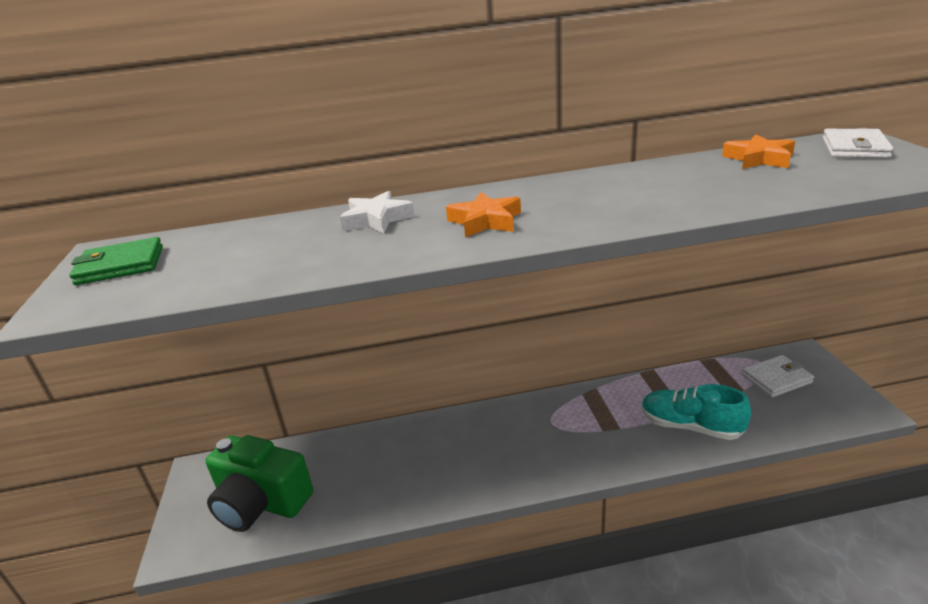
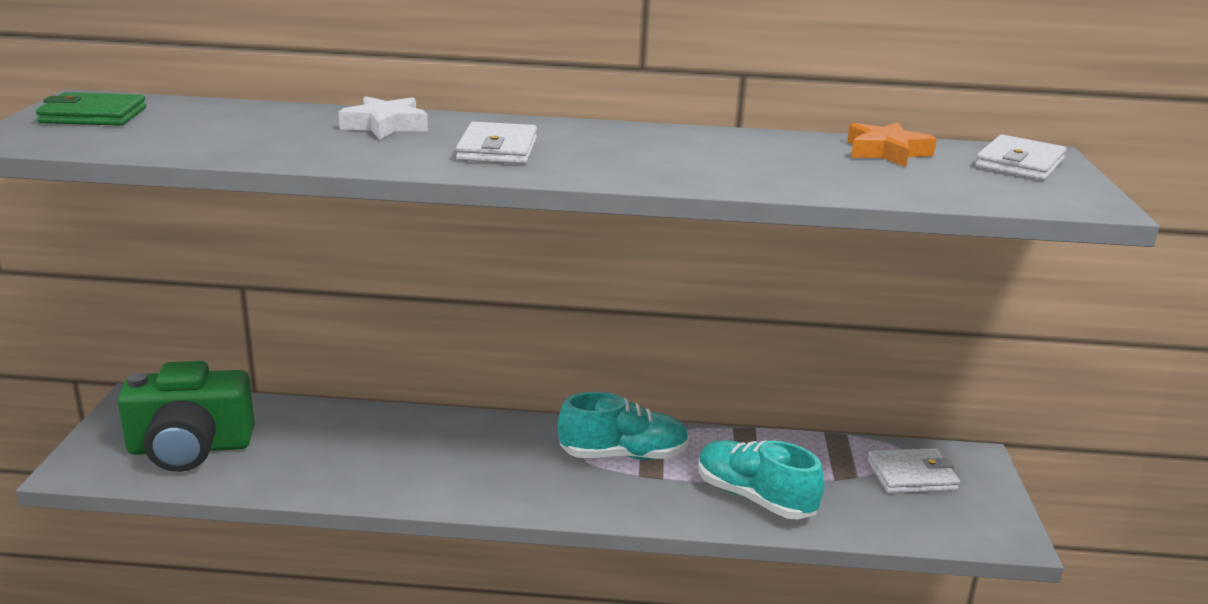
camera: 10 degrees right, 5 degrees down
(261, 502) = (190, 448): green camera -> green camera turned 45 degrees counterclockwise
(485, 221) = (497, 149): orange star -> white wallet
(582, 416) = (623, 455): none -> turquoise shoe

